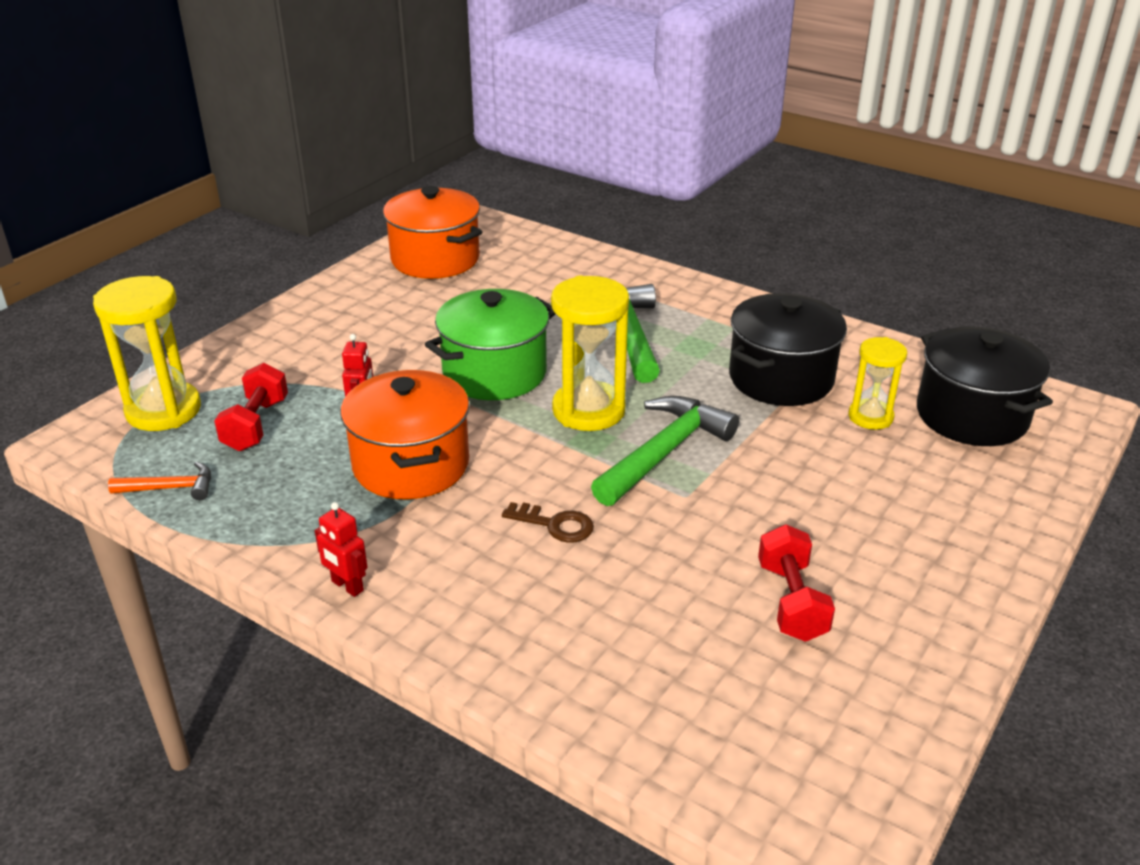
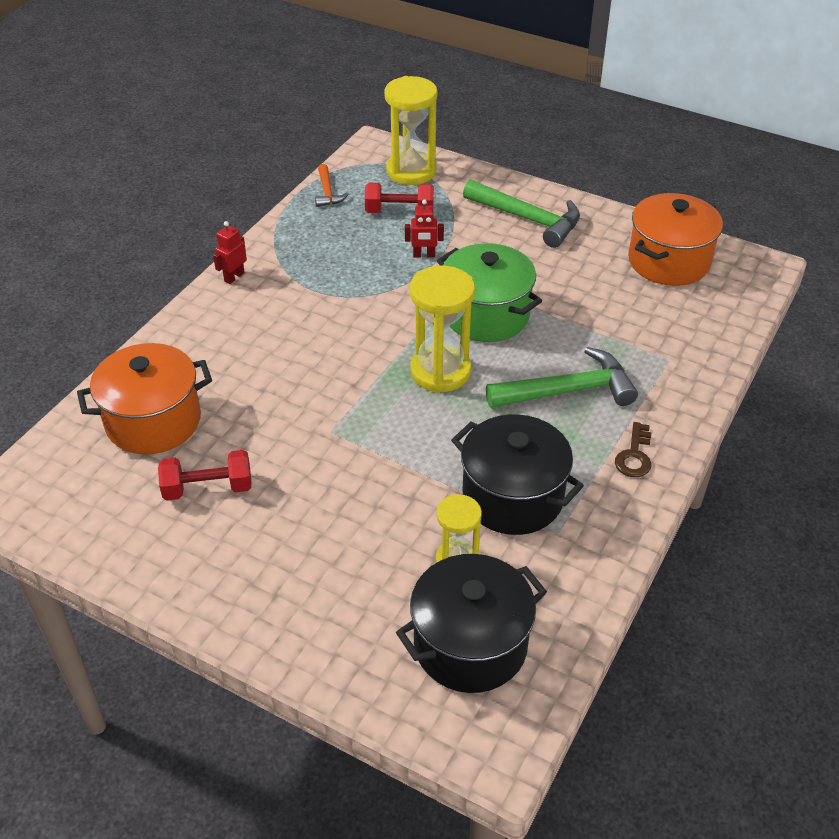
camera: 85 degrees right, 10 degrees up
(411, 465) = (359, 286): orange pot -> orange pot (153, 421)
(555, 525) = (294, 362): brown key -> brown key (634, 455)
(664, 452) = (386, 418): green hammer -> green hammer (528, 219)

